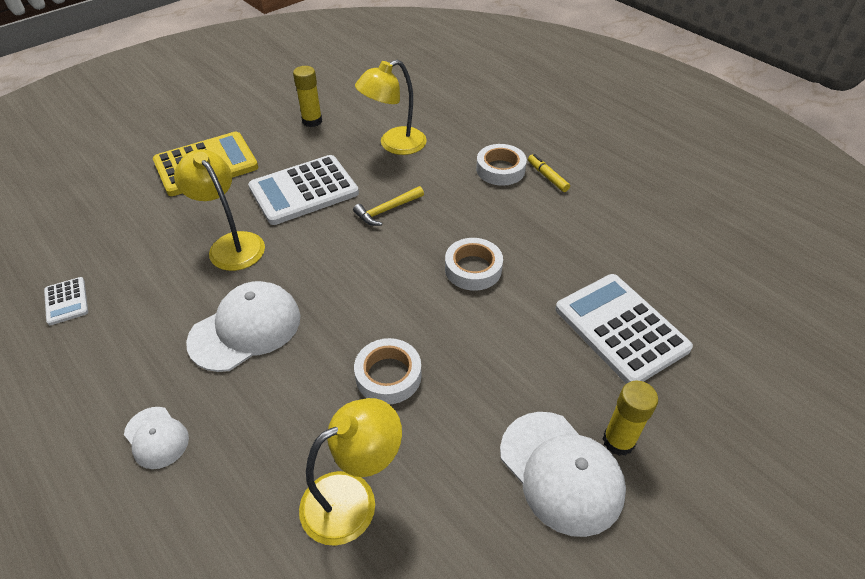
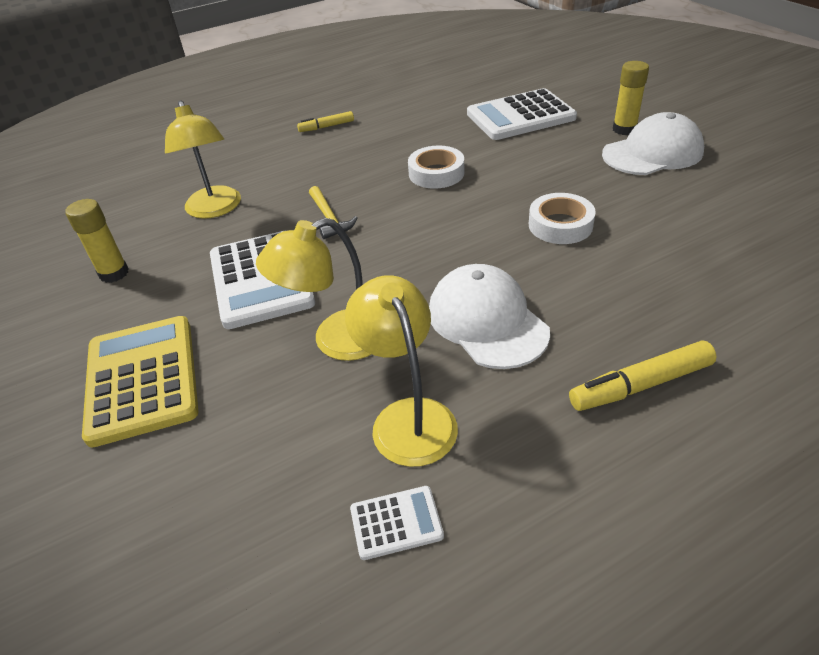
camera: 75 degrees left, 5 degrees down
(156, 437) = (640, 385): white cap -> yellow marker
(353, 498) = (691, 247): yellow lamp -> yellow lamp (407, 417)
(500, 169) = (301, 149): white tape -> none

